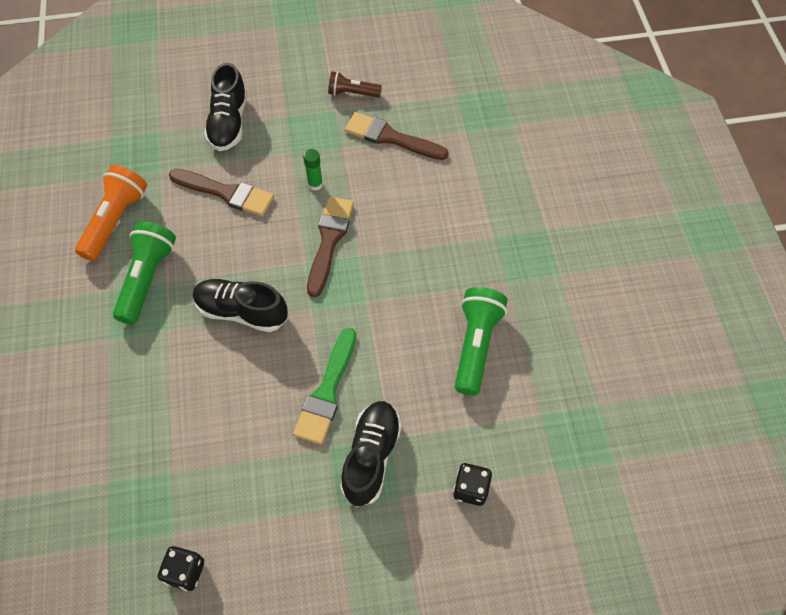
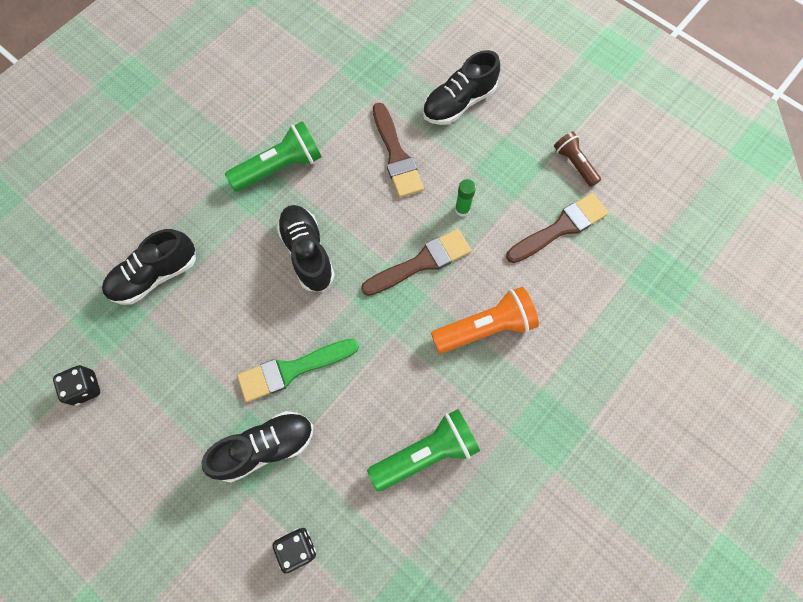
camera: 50 degrees right, 10 degrees up
(115, 220) = (307, 105): orange flashlight -> orange flashlight (485, 327)
(141, 441) = (155, 275): none -> black shoe
(391, 137) = (560, 228): brown brush -> brown brush turned 75 degrees clockwise

